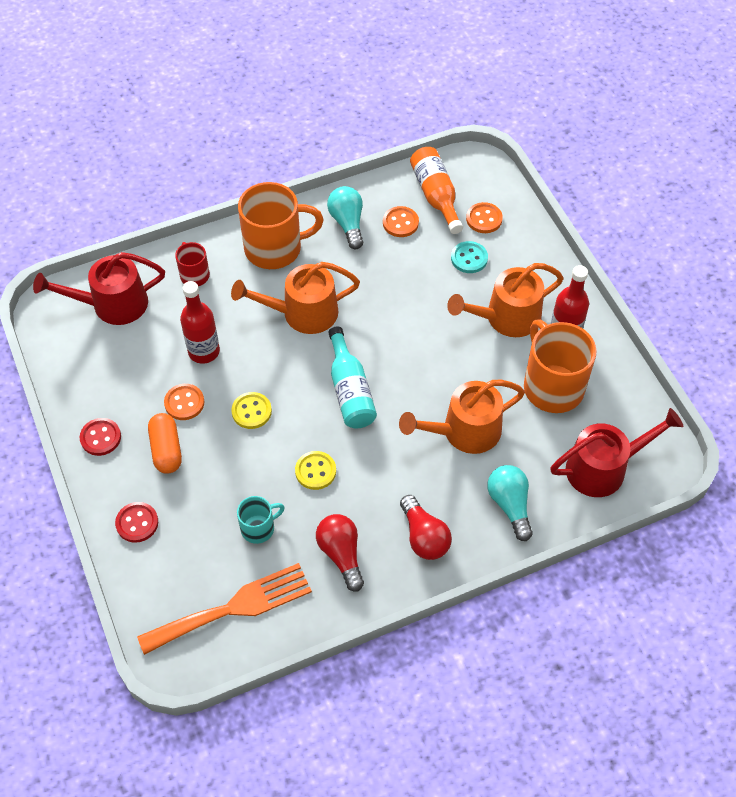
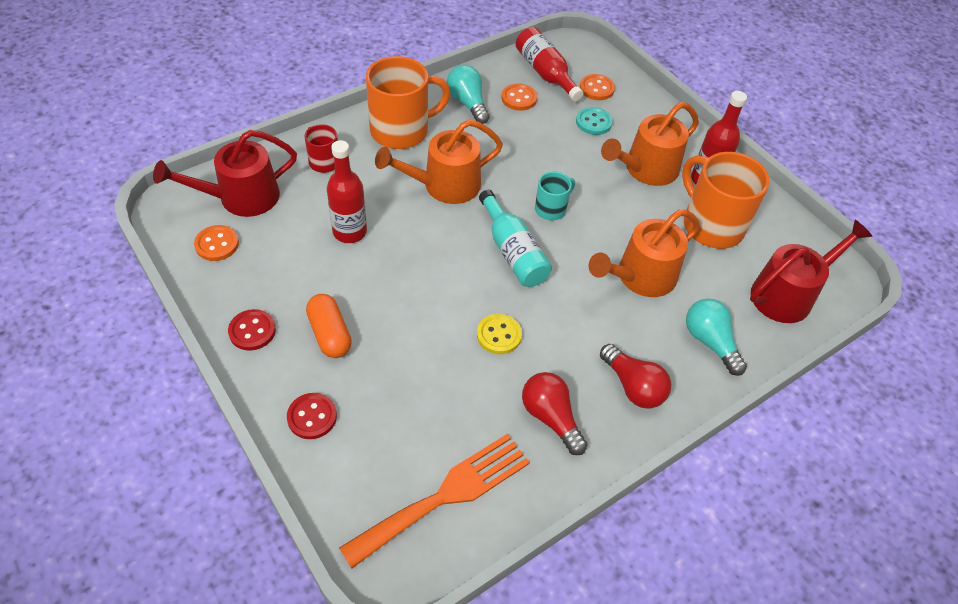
camera: 15 degrees left, 5 degrees down
(184, 403) = (339, 284): orange button -> orange button (217, 244)
(251, 411) = (415, 284): yellow button -> none
(259, 528) = (452, 402): turquoise mug -> turquoise mug (551, 209)
(436, 195) = (545, 73): orange bottle -> red bottle

